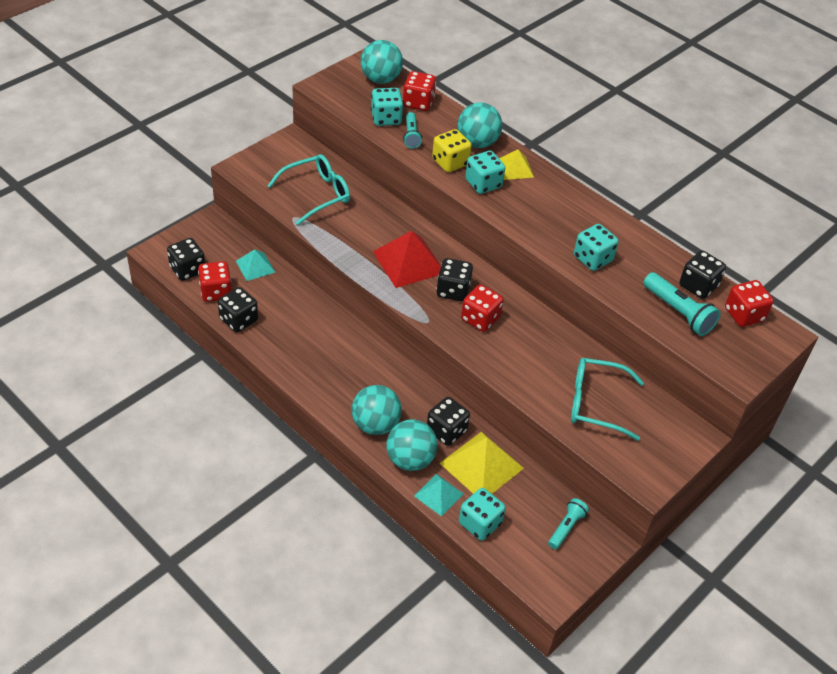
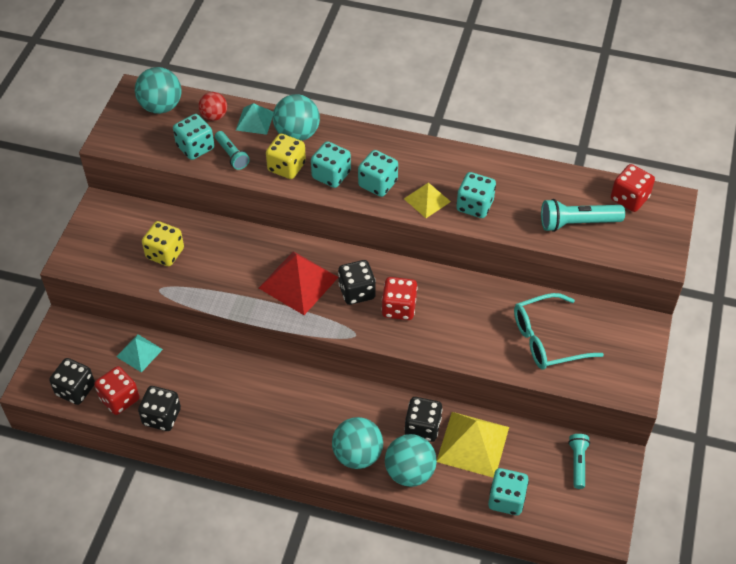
camera: 25 degrees left, 5 degrees up
(316, 194) = (165, 253): turquoise glasses -> yellow dice
(418, 103) = (214, 116): red dice -> red ball
(438, 494) = (455, 492): turquoise pyramid -> turquoise pyramid (255, 121)
(514, 168) = (348, 145): yellow pyramid -> yellow pyramid (427, 200)
(518, 207) = (377, 184): none -> turquoise dice
(678, 312) = (577, 223): turquoise flashlight -> turquoise flashlight turned 150 degrees clockwise
(698, 286) = (576, 189): black dice -> none

